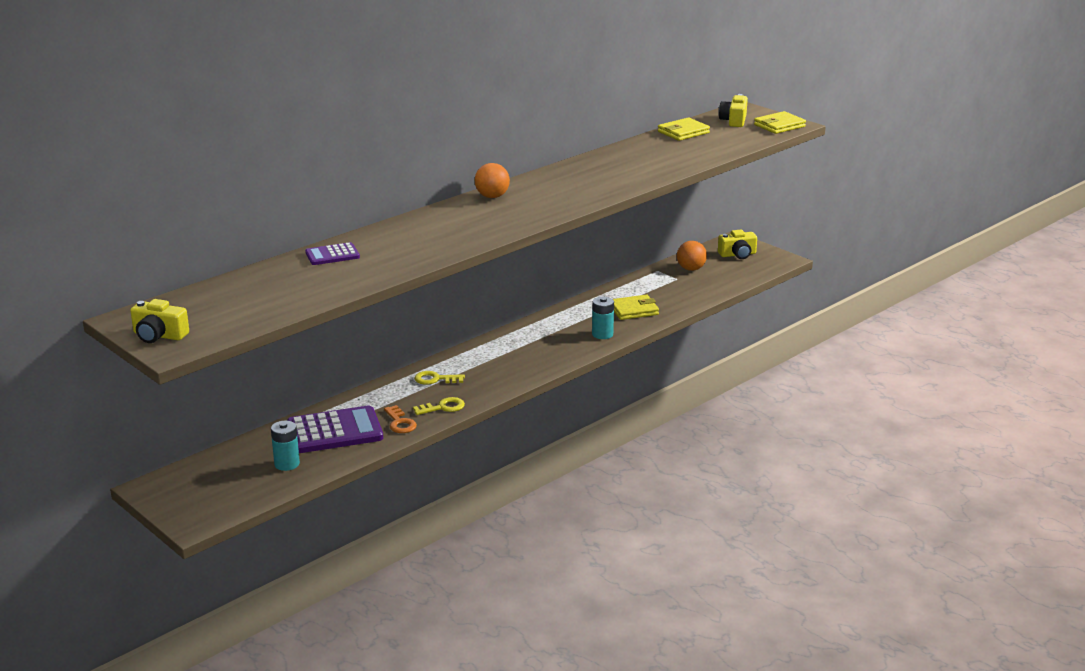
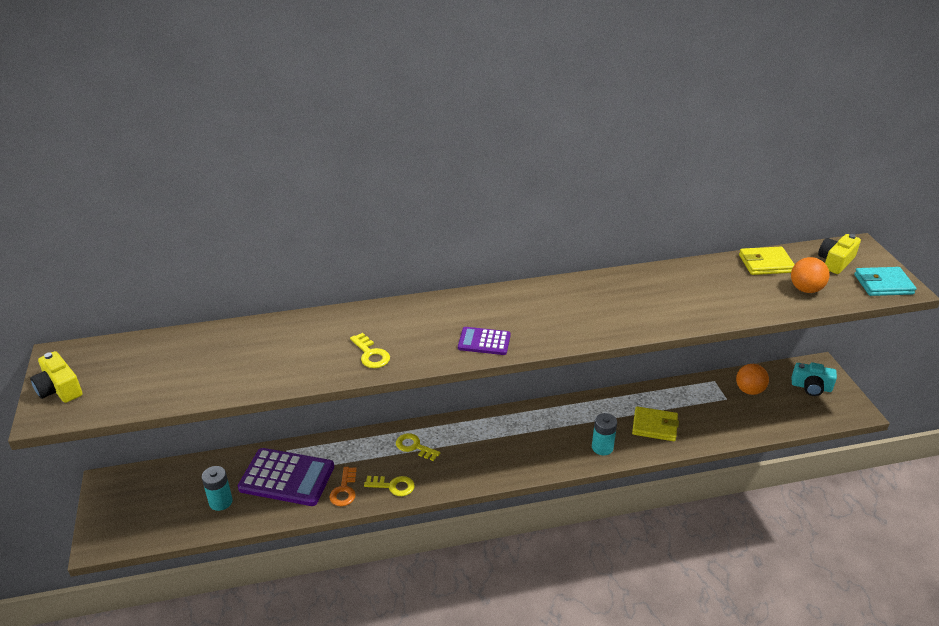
camera: 30 degrees right, 10 degrees up
(332, 255) = (291, 332): purple calculator -> purple calculator (484, 342)
(423, 250) = (371, 354): none -> yellow key
(492, 196) = (499, 299): orange ball -> orange ball (805, 289)
(737, 254) = (811, 387): yellow camera -> turquoise camera
(779, 126) = (883, 284): yellow wallet -> turquoise wallet

